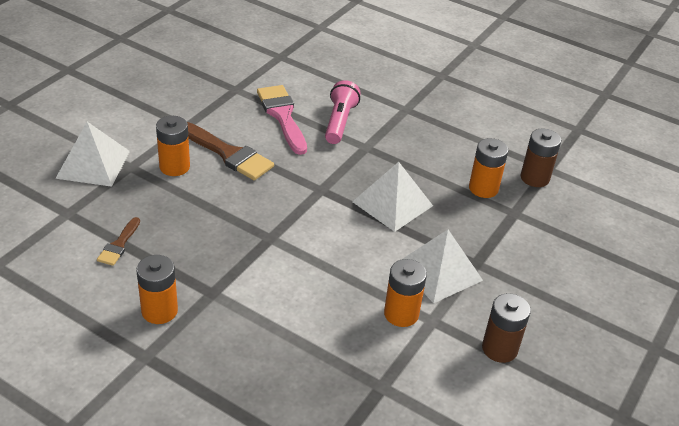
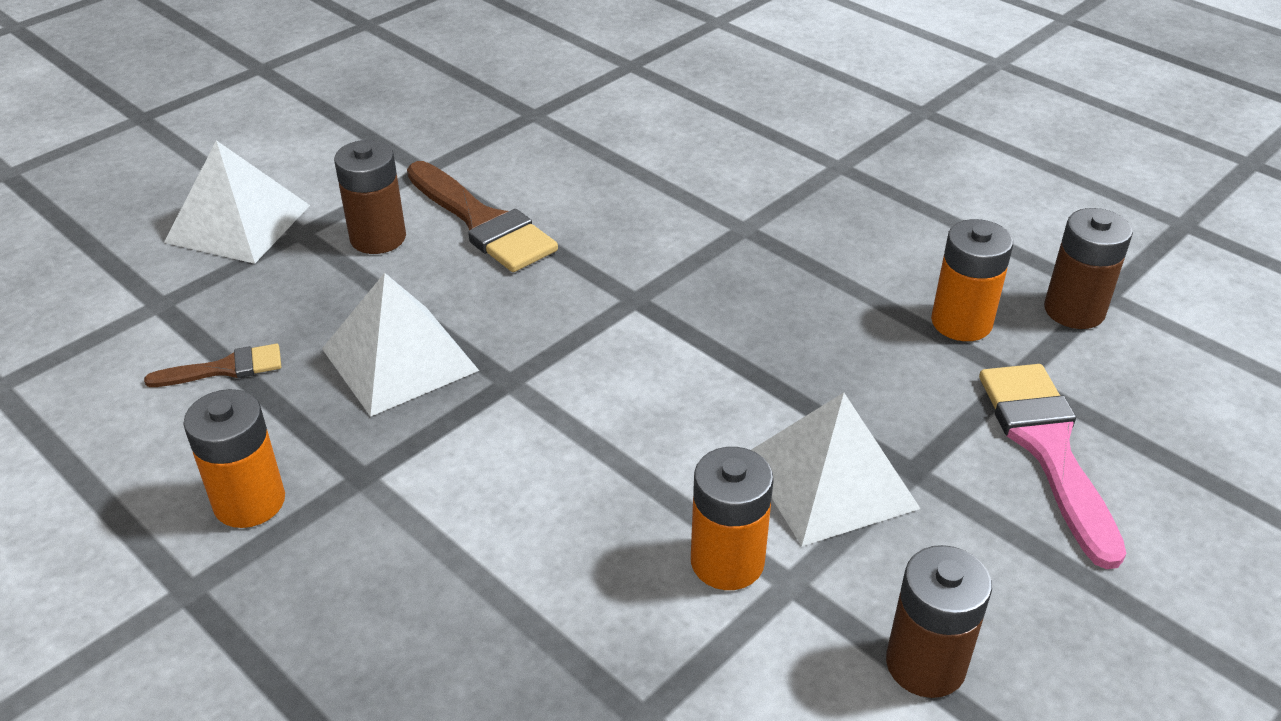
camera: 15 degrees right, 0 degrees up
(119, 245) = (225, 368): brown brush -> brown brush turned 135 degrees counterclockwise
(174, 167) = (378, 238): orange battery -> brown battery
(282, 116) = (602, 163): pink brush -> pink brush (1047, 448)
(339, 122) = (706, 180): pink flashlight -> none
(392, 203) = (768, 336): white pyramid -> white pyramid (400, 359)

